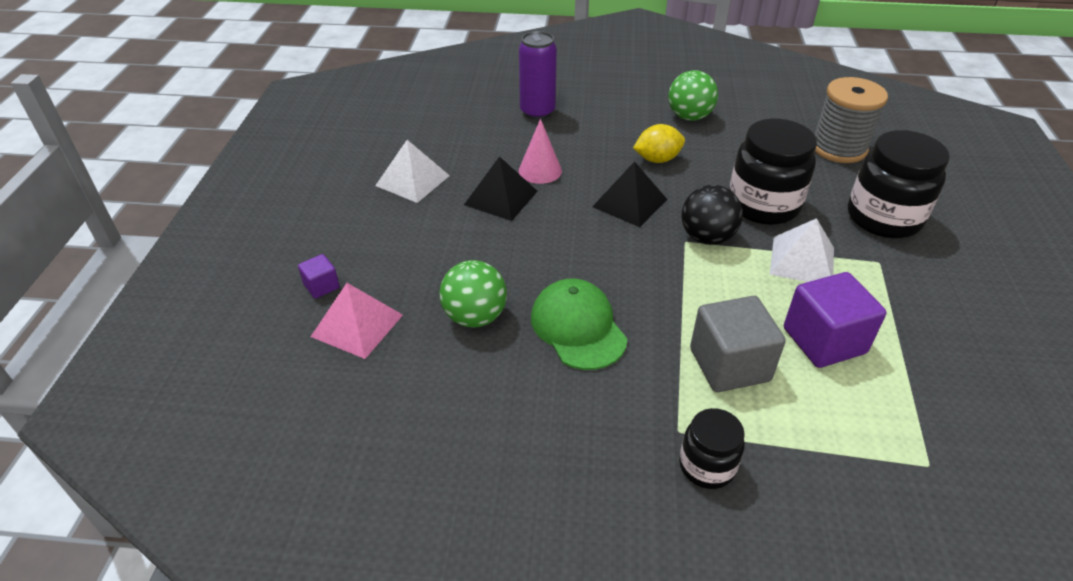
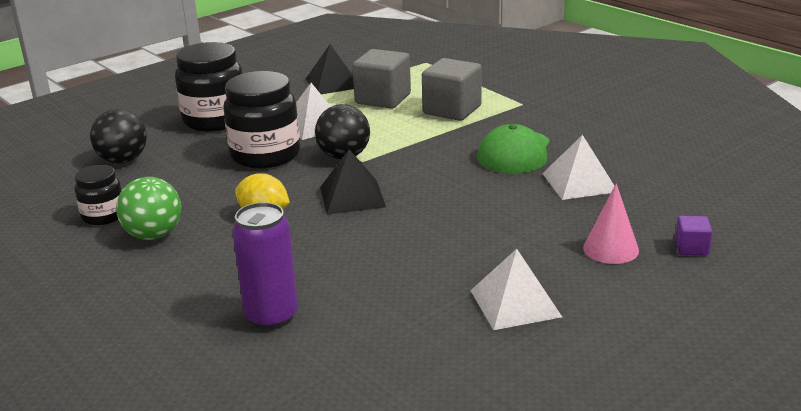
camera: 135 degrees left, 15 degrees down
(357, 325) = (678, 211): pink pyramid -> none
(475, 317) = (579, 182): green ball -> white pyramid
(501, 197) = (450, 247): black pyramid -> black pyramid (333, 83)
(540, 170) = (377, 253): pink cone -> pink cone (610, 249)
(707, 466) = (527, 92): black jar -> black jar (103, 216)
(824, 340) = (383, 99): purple cube -> grey cube
(838, 148) = (123, 160): grey spool -> black ball

